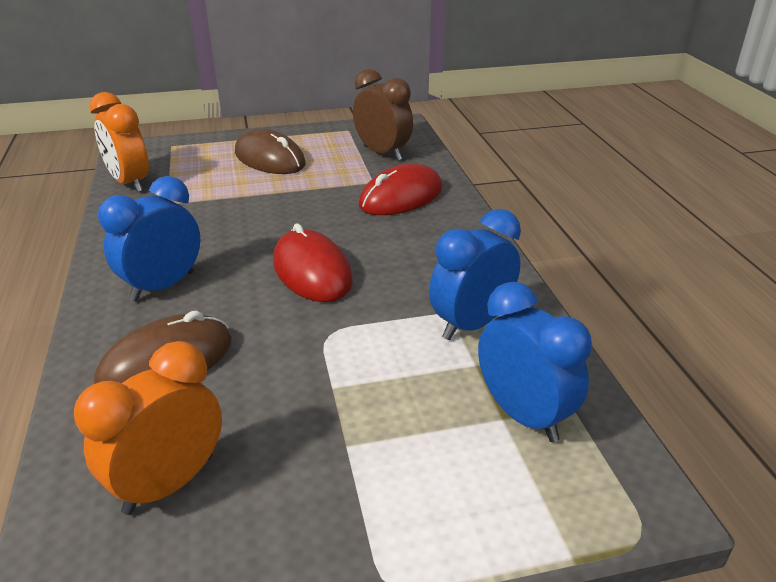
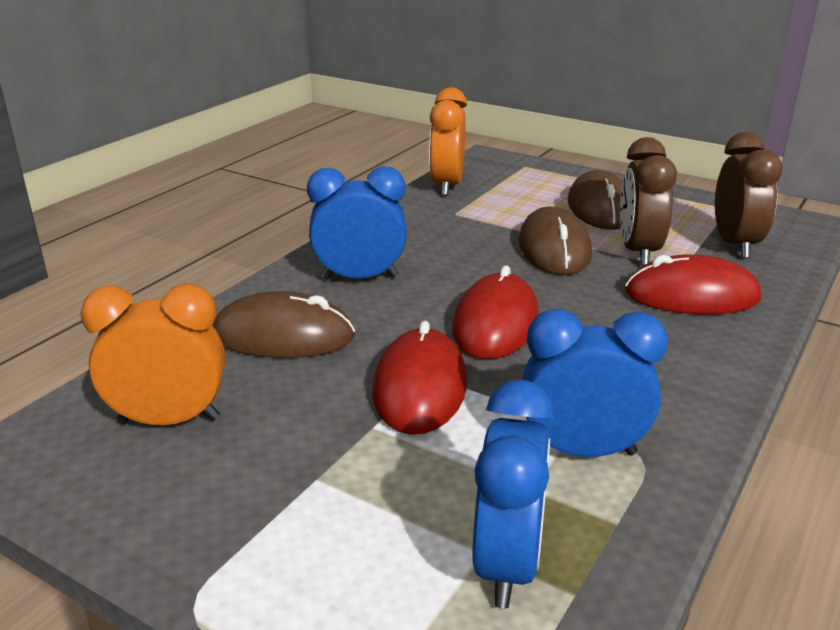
camera: 45 degrees right, 5 degrees down
(278, 200) = (554, 248): none -> brown mouse
(325, 342) = (419, 387): none -> red mouse
(334, 181) = (638, 251): none -> brown clock

